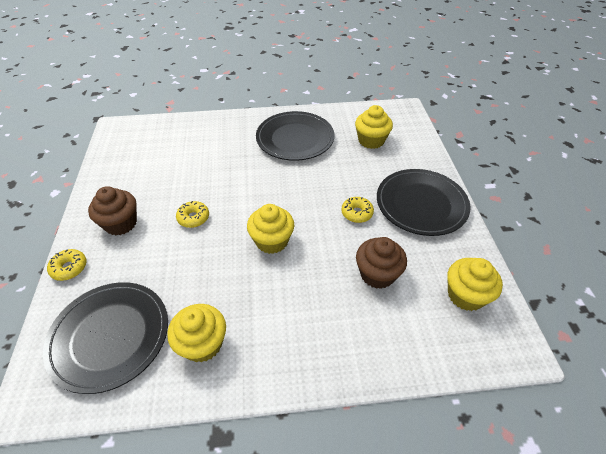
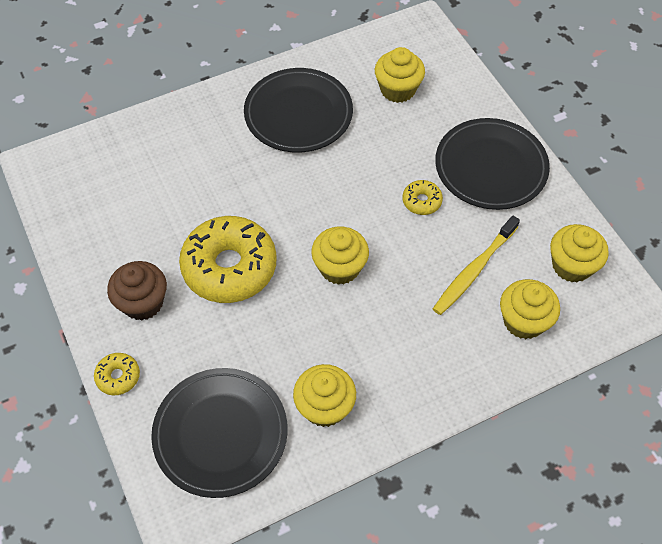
camera: 20 degrees left, 10 degrees up
(193, 218) = (229, 267): yellow donut -> yellow donut, size x2.28
(377, 274) = (473, 271): brown cupcake -> yellow toothbrush
(406, 328) = (523, 321): none -> yellow cupcake

